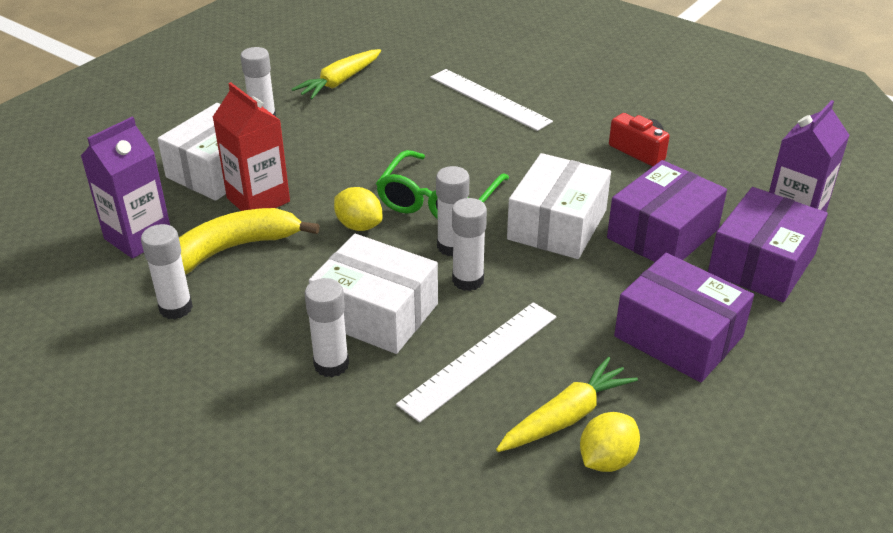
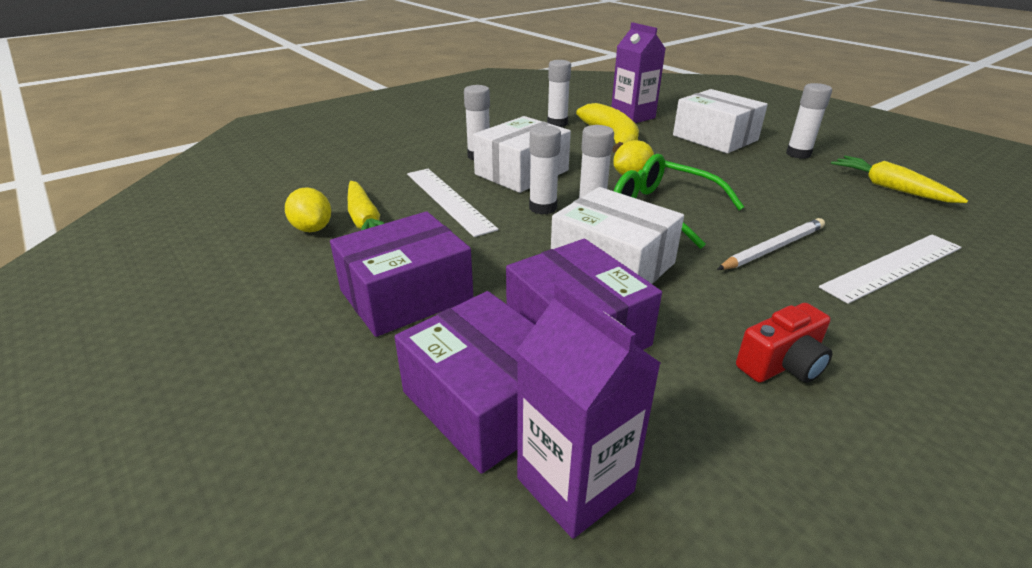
camera: 105 degrees right, 5 degrees down
(258, 200) = (672, 147): red carton -> none
(487, 146) = (773, 248): none -> white pencil

